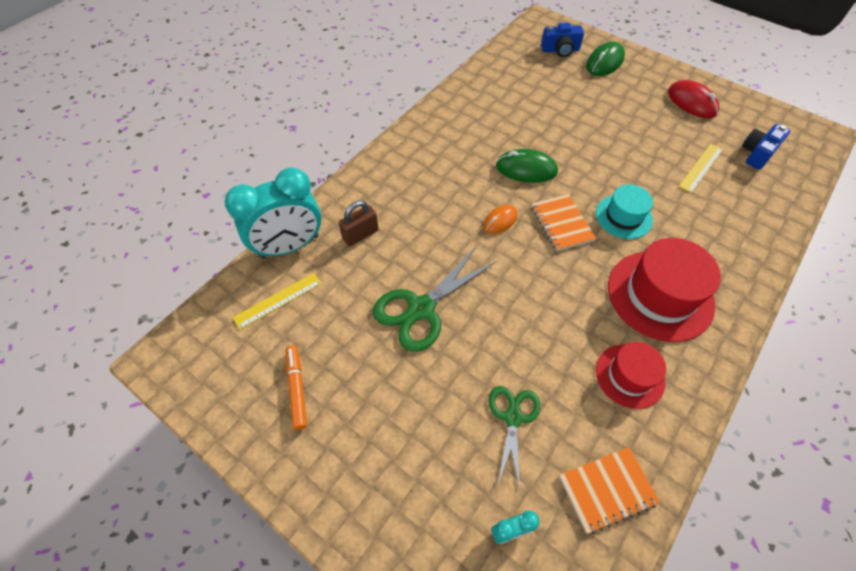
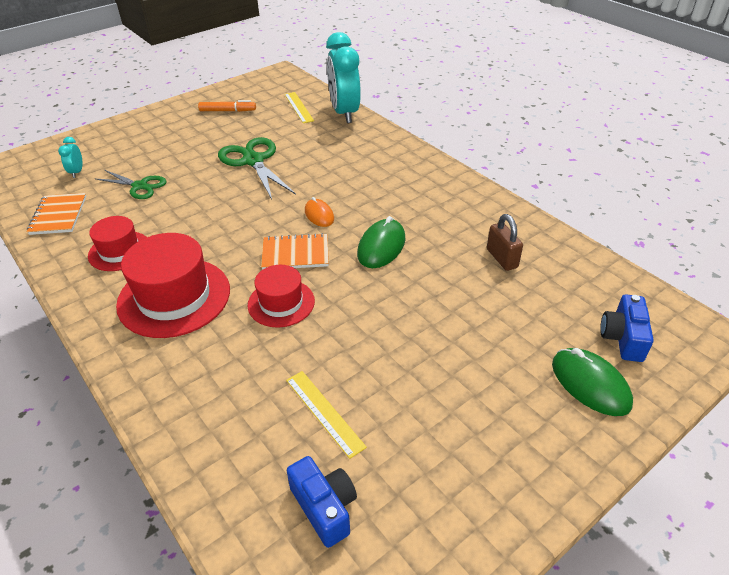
camera: 105 degrees right, 15 degrees down
(360, 235) = (340, 142): brown padlock -> brown padlock (502, 258)
(623, 216) = (281, 303): turquoise hat -> red hat
(691, 102) = (470, 468): red mouse -> none

